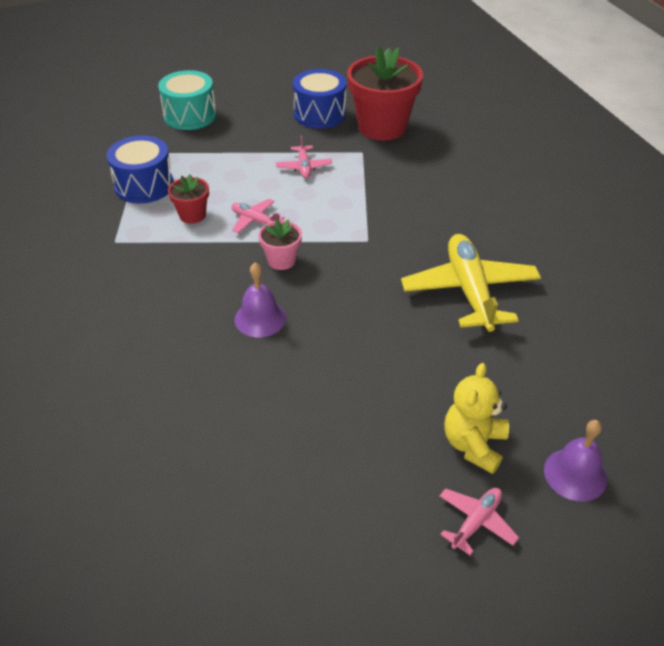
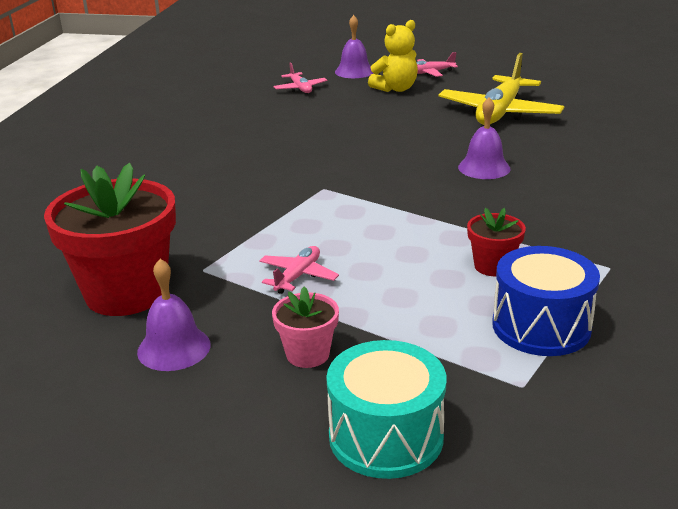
camera: 145 degrees left, 15 degrees down
(255, 221) = (421, 237): pink plane -> pink plane (300, 88)
(281, 260) = (425, 198): pink flower pot -> pink flower pot (307, 354)
(320, 114) = (174, 348): blue drum -> purple bell
(469, 291) = (289, 138): yellow plane -> yellow plane (499, 113)

